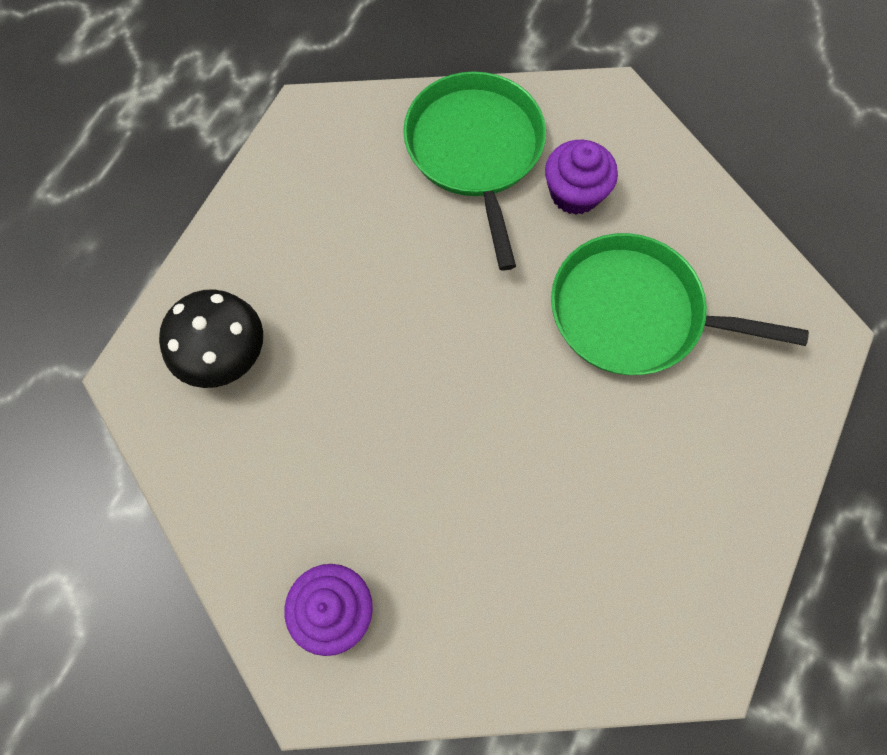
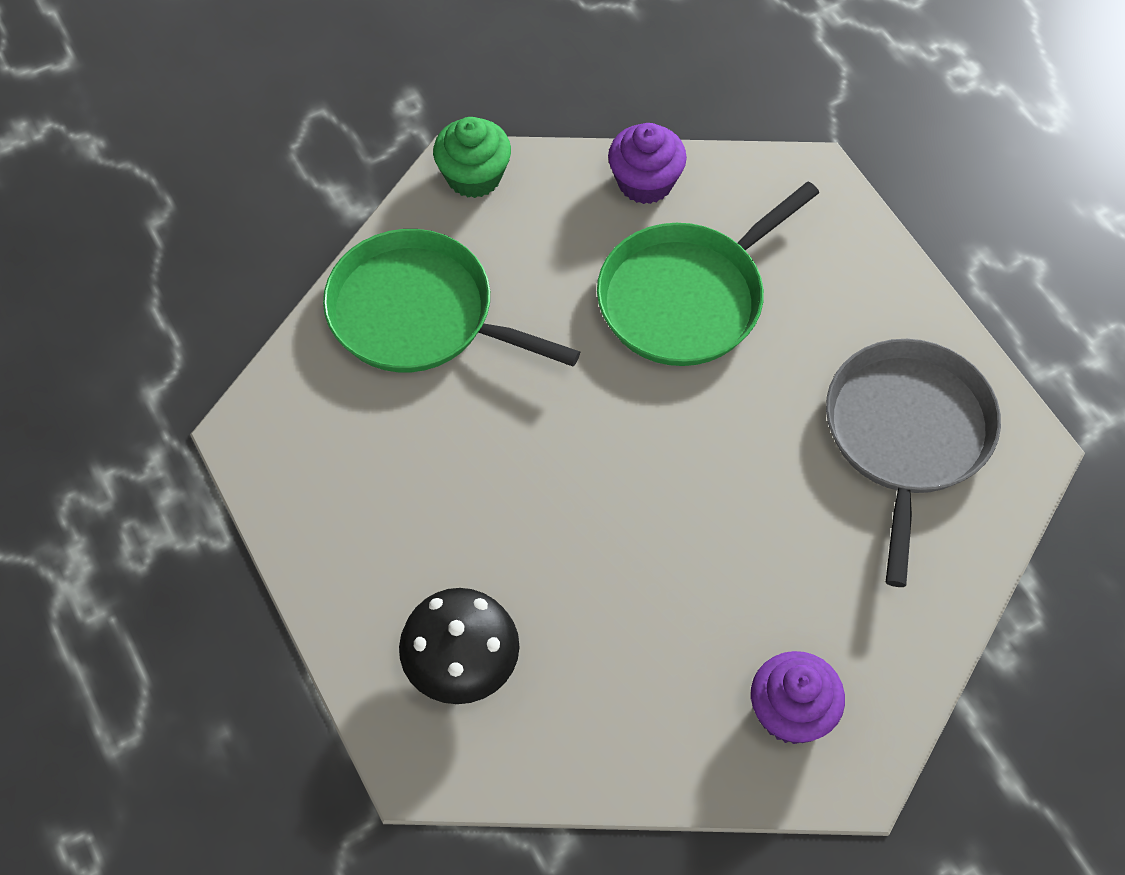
camera: 55 degrees left, 10 degrees down
(575, 193) = (532, 264): purple cupcake -> purple cupcake (645, 182)
(616, 110) = (474, 176): none -> green cupcake
(643, 554) = (907, 435): none -> grey pan

